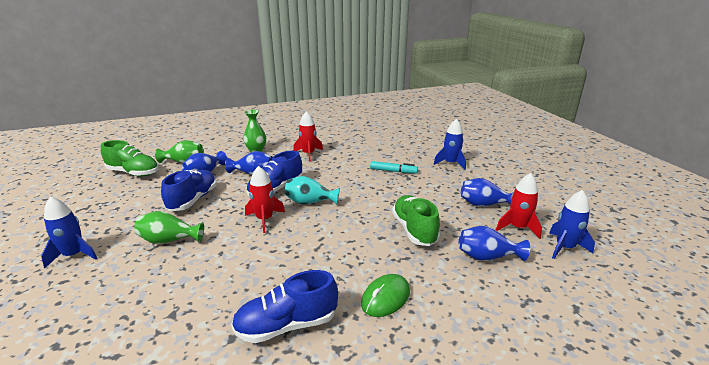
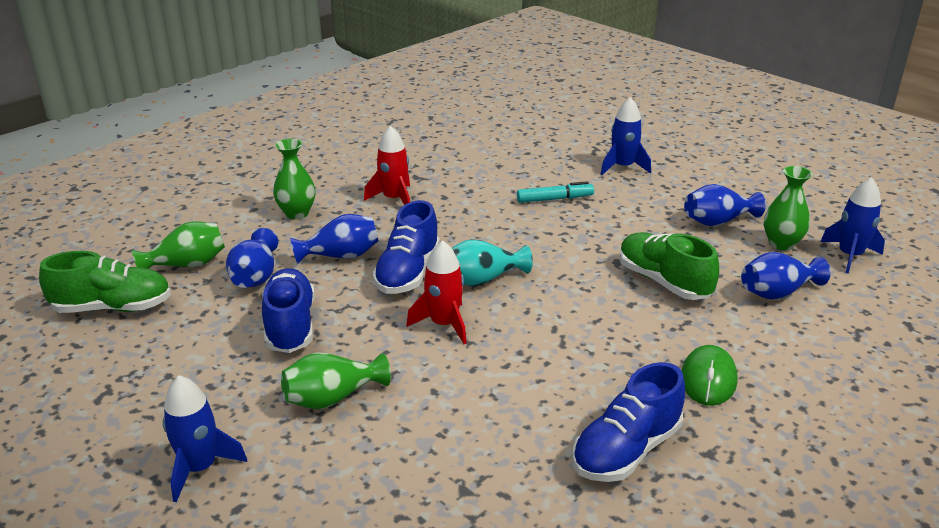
camera: 25 degrees left, 5 degrees up
(518, 228) = (781, 244): red rocket -> green vase

